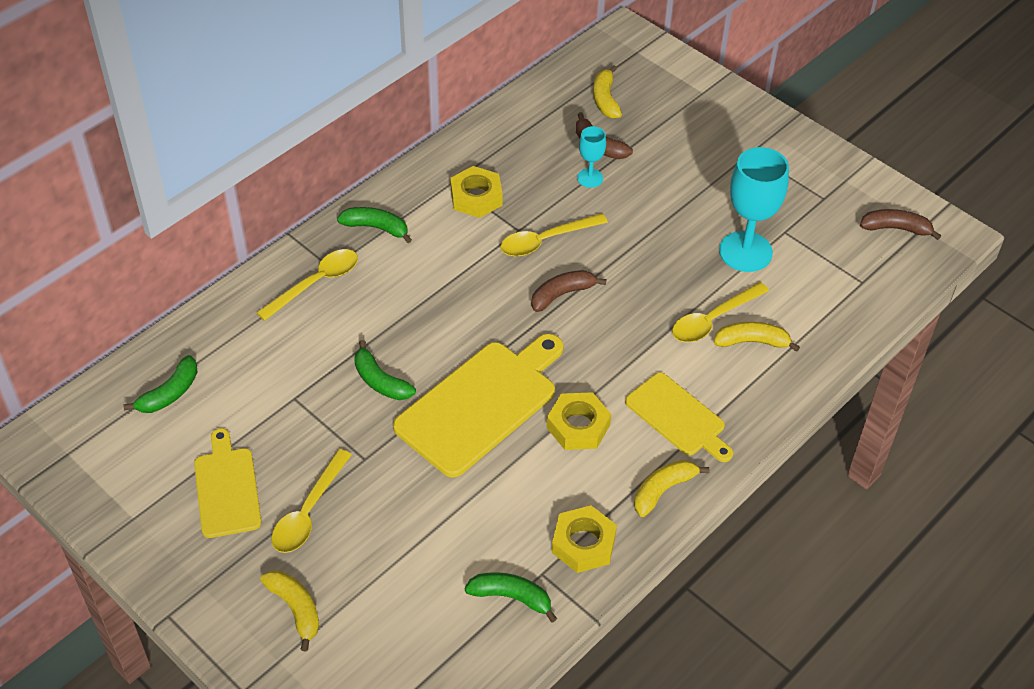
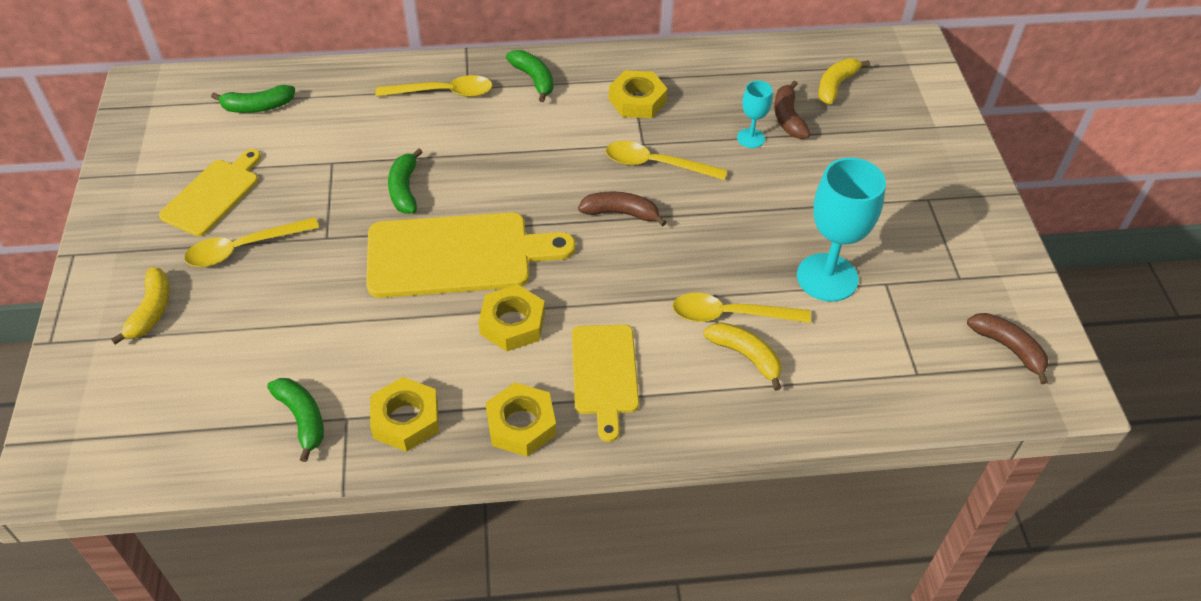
camera: 40 degrees right, 0 degrees up
(663, 490) = (521, 424): yellow banana -> yellow nut

